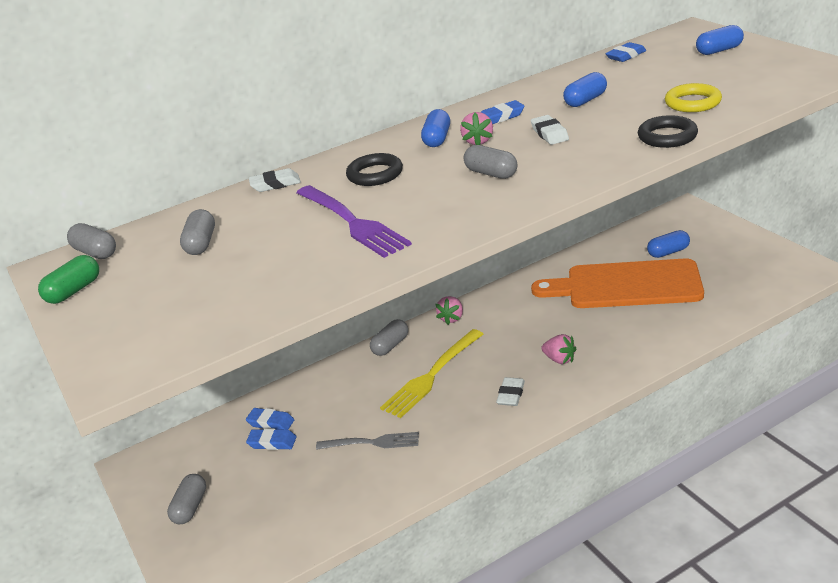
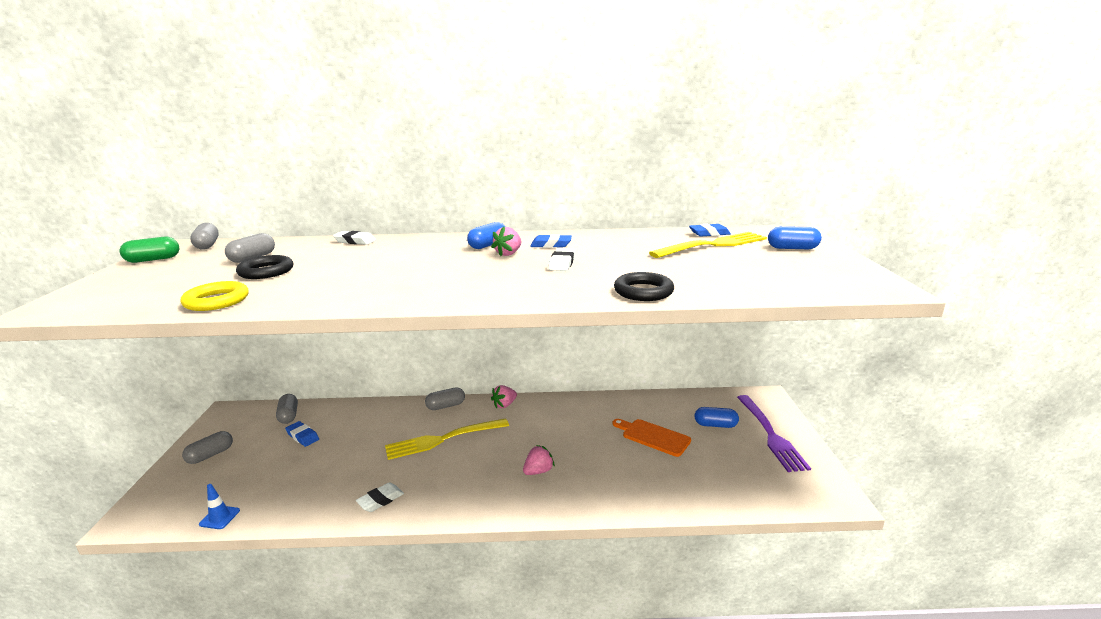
camera: 25 degrees right, 10 degrees down
(271, 423) = (319, 423): blue eraser -> none
(299, 544) = (219, 517): none -> blue traffic cone
(352, 222) = (340, 274): purple fork -> purple fork (770, 434)
(372, 443) = (350, 468): grey fork -> none
(375, 174) = (412, 253): black ring -> black ring (266, 271)
(491, 173) = (475, 274): grey capsule -> grey capsule (288, 416)
(511, 395) = (473, 481): white eraser -> white eraser (380, 500)
(559, 359) = (538, 471): pink strawberry -> pink strawberry turned 105 degrees counterclockwise
(585, 100) = (627, 251): blue capsule -> none
(626, 285) = (653, 437): orange cutting board -> orange cutting board, size x0.52
(649, 69) = (713, 245): none -> yellow fork
(692, 103) = (707, 275): yellow ring -> yellow ring (216, 301)

